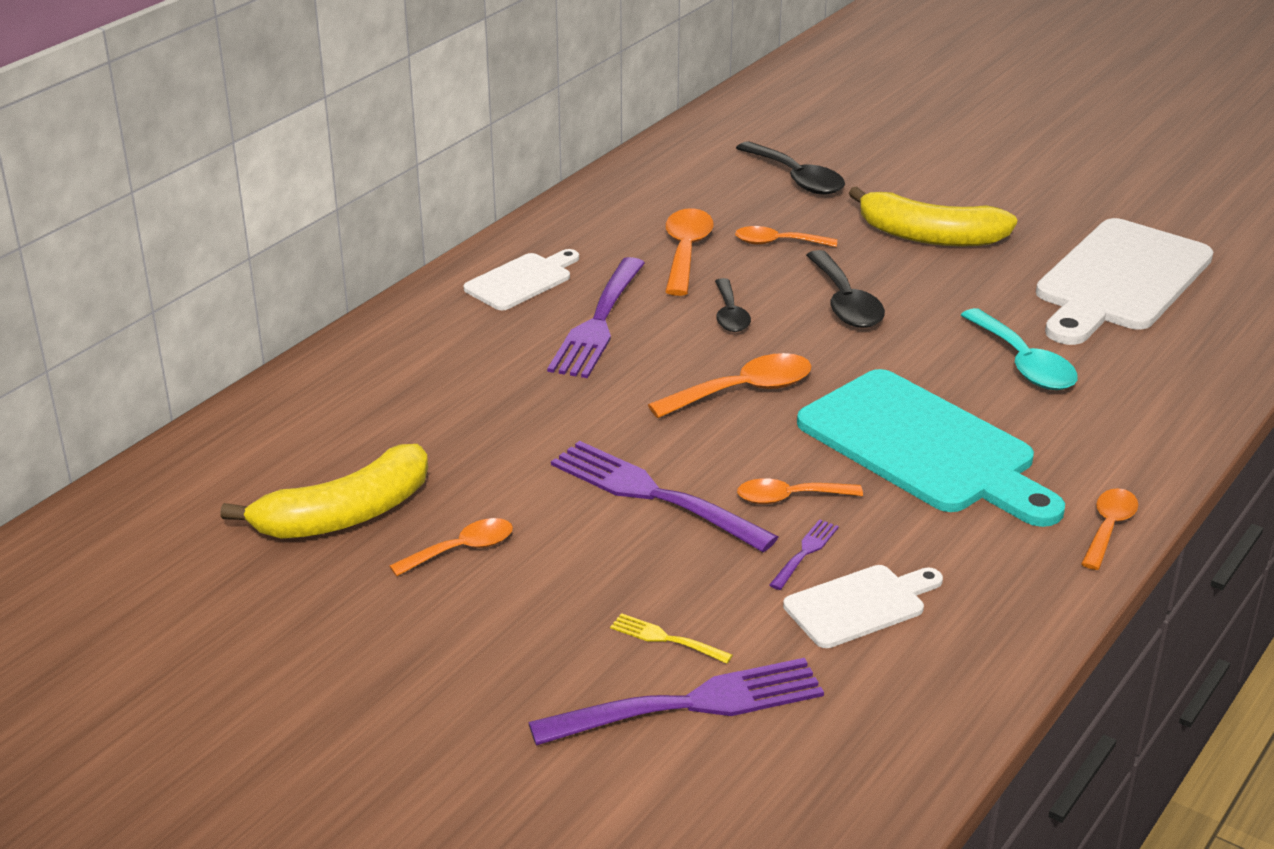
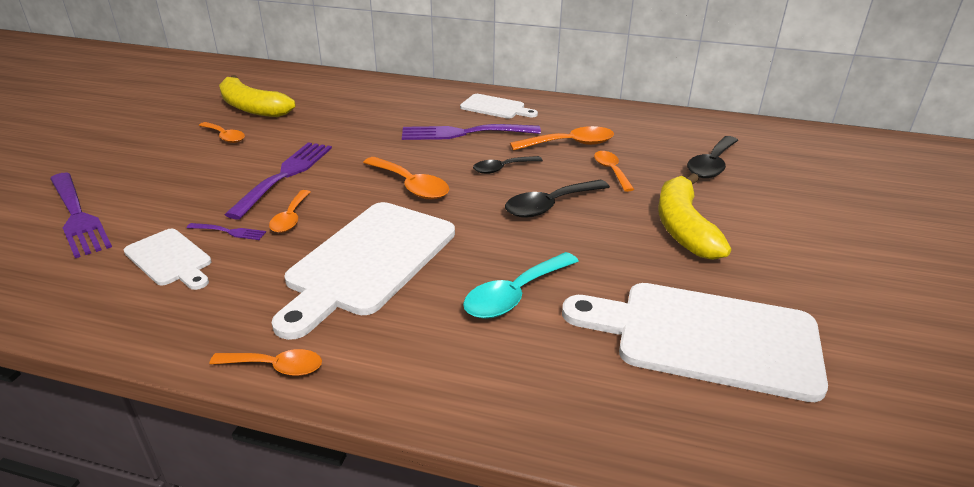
camera: 70 degrees right, 0 degrees up
(666, 639) = (141, 200): yellow fork -> none
(789, 498) = (290, 218): orange spoon -> orange spoon turned 150 degrees counterclockwise
(924, 447) = (368, 262): turquoise cutting board -> white cutting board

